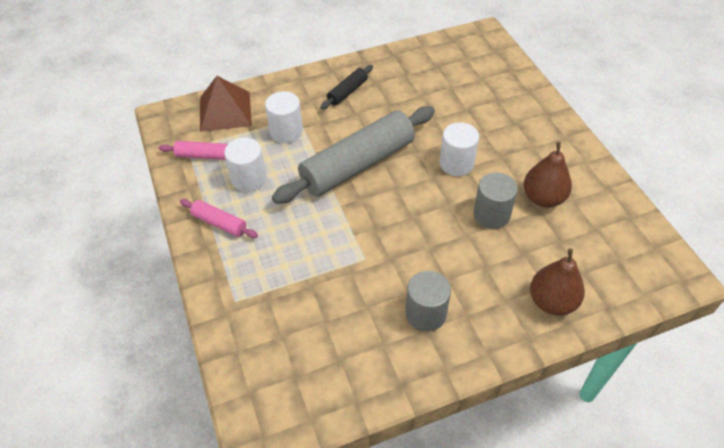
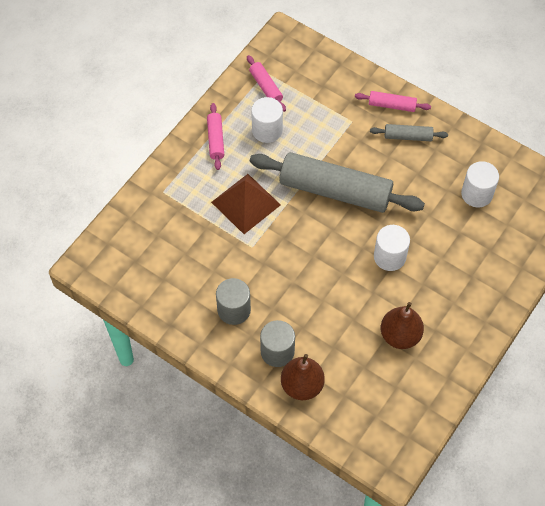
camera: 55 degrees right, 10 degrees up
(225, 111) = (319, 69): brown pyramid -> brown pyramid (245, 203)
(286, 132) = (331, 123): white cylinder -> white cylinder (476, 194)
(308, 86) = (392, 105): none -> pink rolling pin
(347, 92) = (408, 136): black rolling pin -> grey rolling pin
(491, 214) = (355, 307): grey cylinder -> grey cylinder (277, 351)

